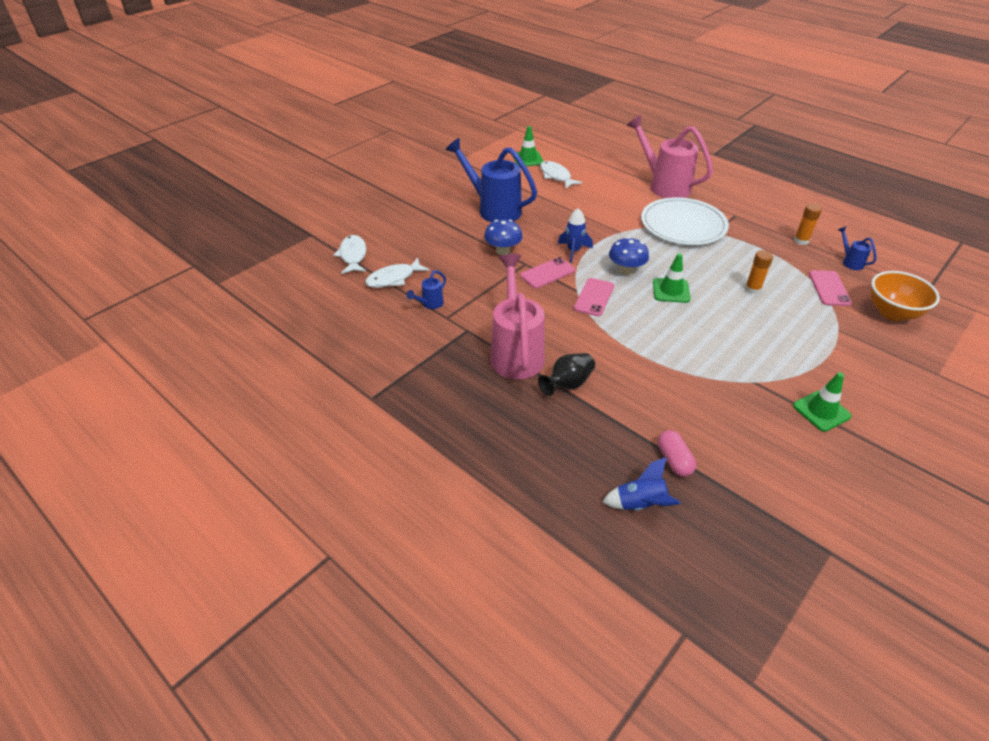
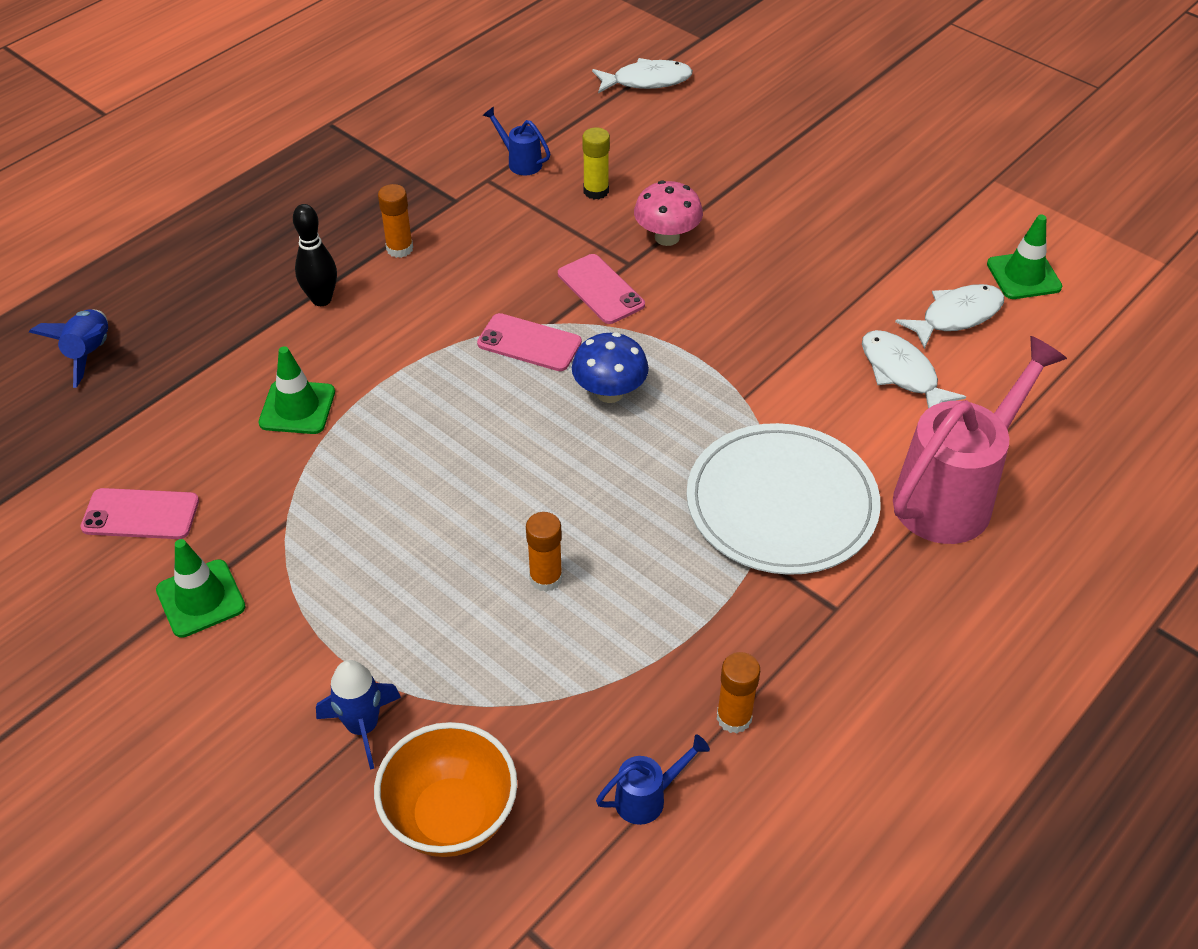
camera: 90 degrees right, 5 degrees up
(394, 278) = (586, 124): white fish -> white fish (901, 373)
(461, 275) = (596, 191): none -> yellow glue stick
(493, 209) = (807, 226): blue watering can -> none
(503, 251) = (667, 237): blue mushroom -> pink mushroom
(516, 352) = (399, 249): pink watering can -> orange glue stick
(568, 384) = (321, 299): black vase -> black bowling pin
(573, 251) = (671, 326): blue rocket -> blue rocket (363, 726)
(671, 290) = (545, 449): green traffic cone -> green traffic cone (297, 407)
(674, 460) = (150, 396): pink capsule -> none
(829, 288) = (544, 719): pink phone -> pink phone (140, 514)

